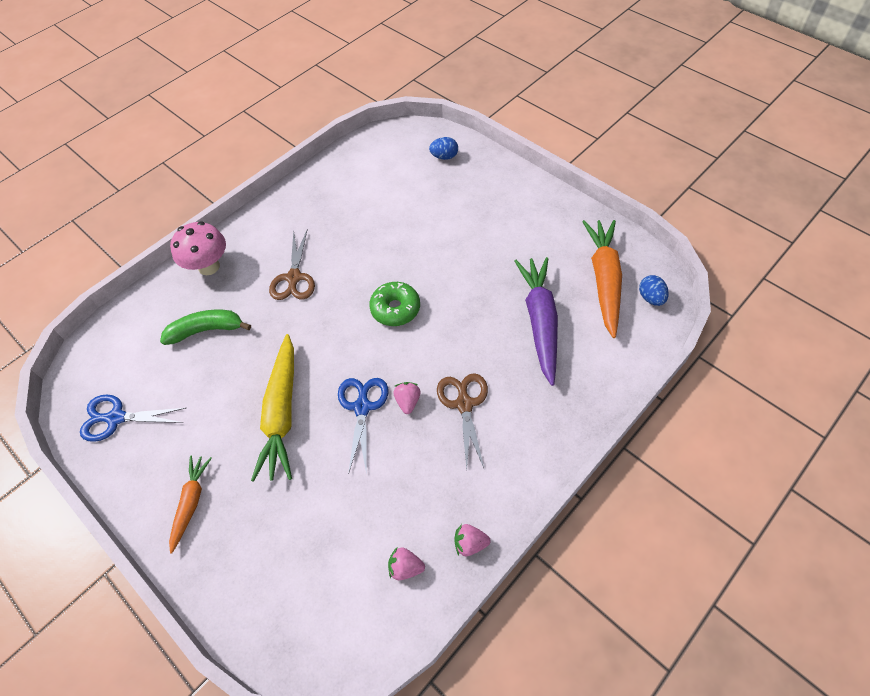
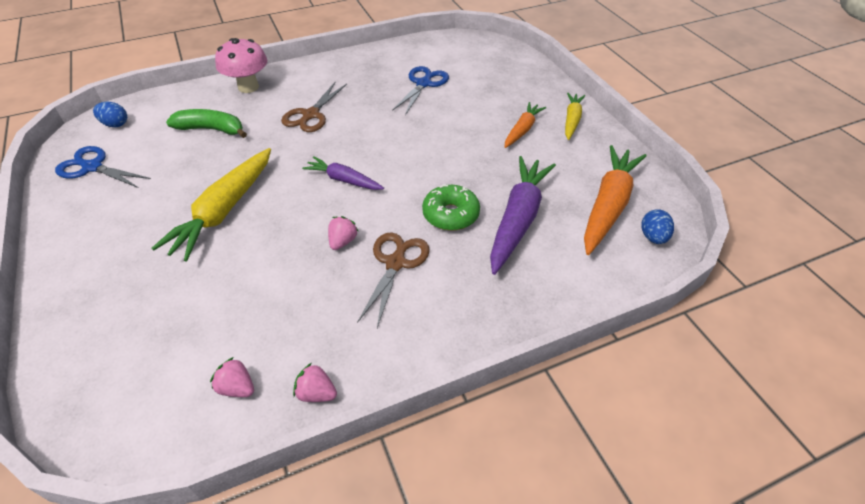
camera: 20 degrees right, 10 degrees down
(191, 502) = (96, 251): orange carrot -> orange carrot (522, 130)
(362, 407) = (298, 231): blue scissors -> blue scissors (423, 83)
(370, 339) = (343, 180): none -> purple carrot
(395, 309) = (383, 164): green donut -> green donut (450, 214)
(444, 157) = (504, 67): blue egg -> blue egg (115, 124)
(533, 199) = (571, 120): none -> yellow carrot

